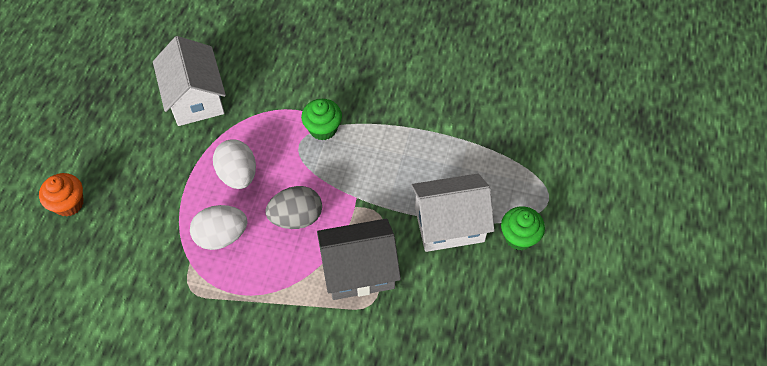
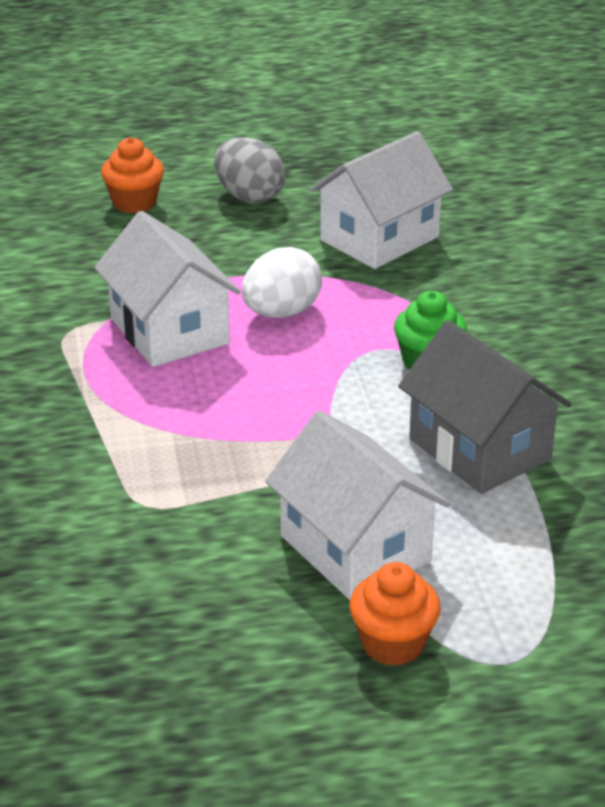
camera: 65 degrees right, 25 degrees down
(222, 236) = (169, 331): white egg -> white house
(296, 217) = (248, 386): grey egg -> grey egg (249, 196)
(359, 270) = (197, 475): grey house -> grey house (479, 449)
(519, 237) = (393, 644): green cupcake -> orange cupcake

